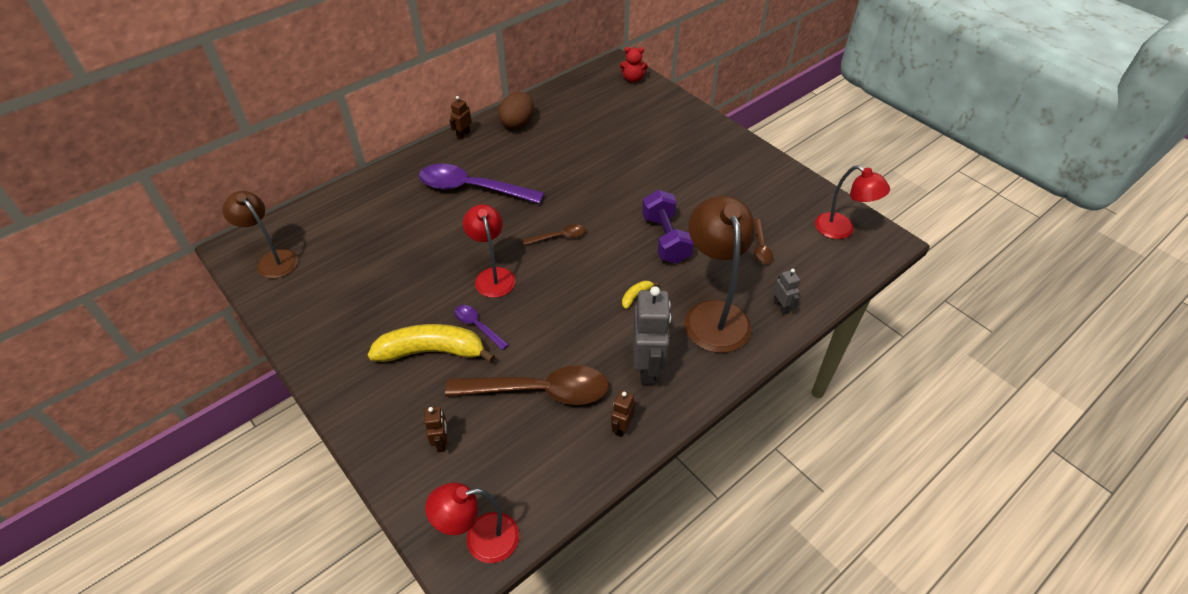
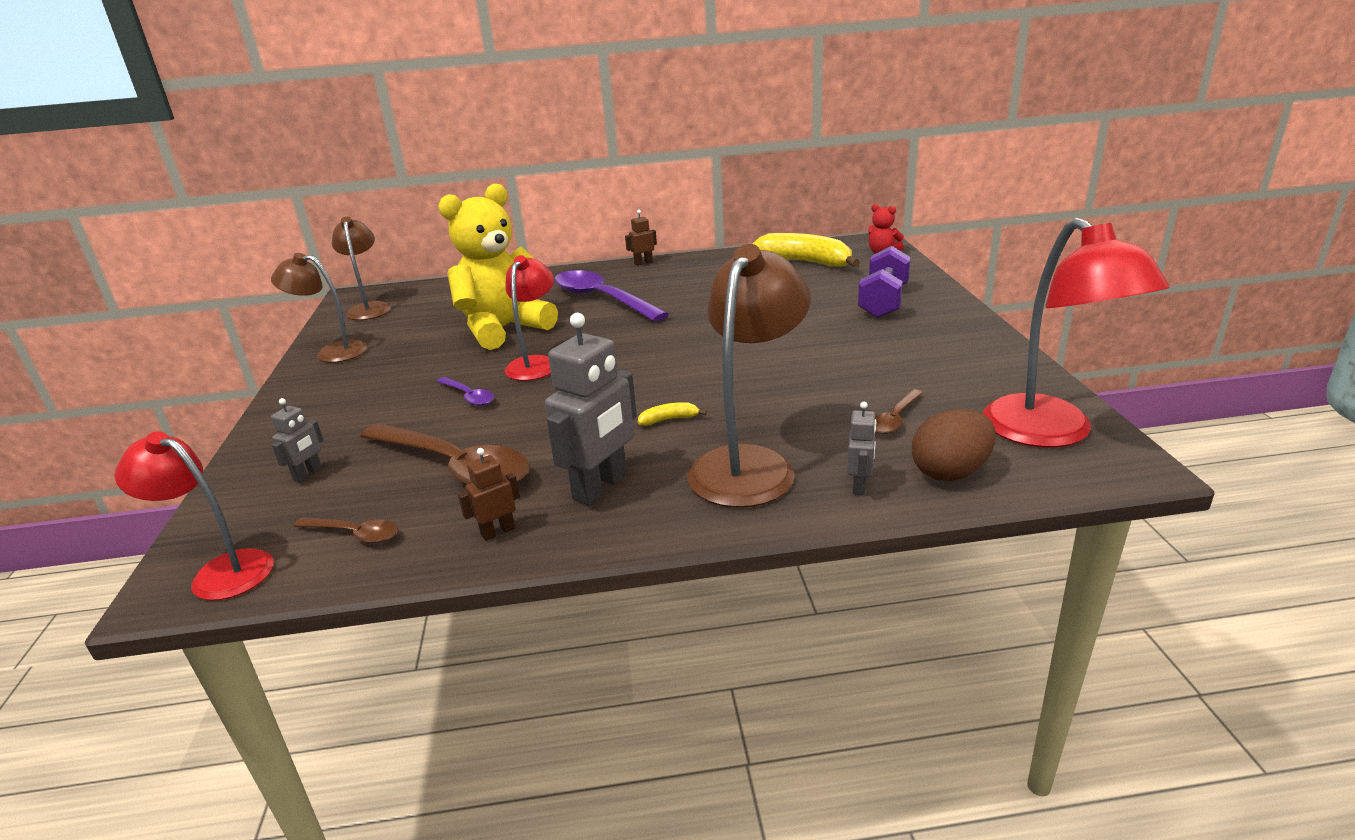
camera: 35 degrees right, 20 degrees down
(304, 321) = (332, 352): none -> brown lamp
(427, 247) = (503, 329): none -> yellow teddy bear
(432, 351) = (401, 402): yellow banana -> yellow banana (805, 262)
(441, 442) = (308, 474): brown robot -> grey robot
(478, 326) = (468, 396): purple spoon -> purple spoon turned 150 degrees clockwise
(517, 123) = (708, 264): brown egg -> brown egg (950, 472)
(559, 237) = (643, 351): brown spoon -> brown spoon (354, 534)
(665, 239) = (768, 381): purple dumbbell -> purple dumbbell (883, 302)
(841, 230) = (1050, 433): red lamp -> red lamp, size x1.57

